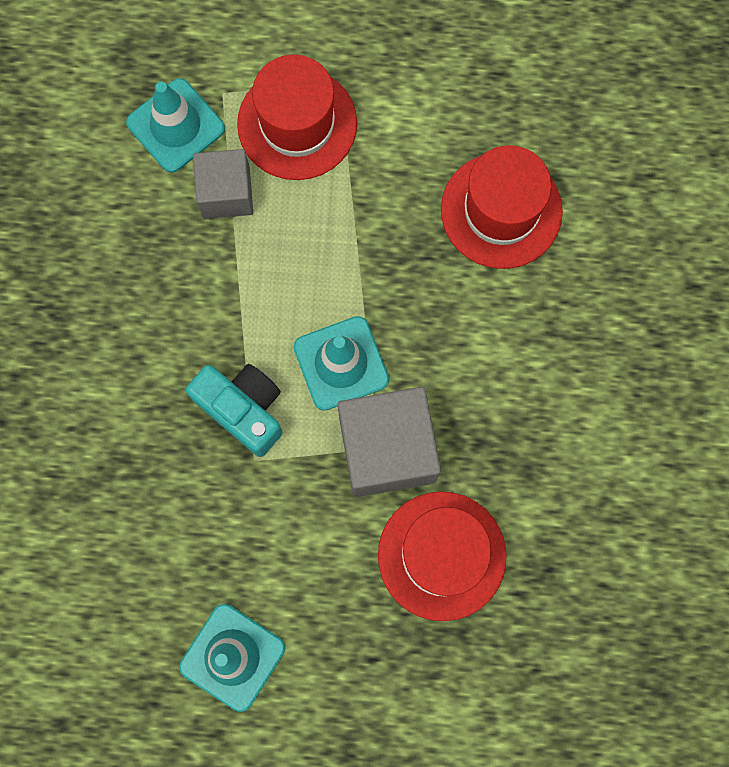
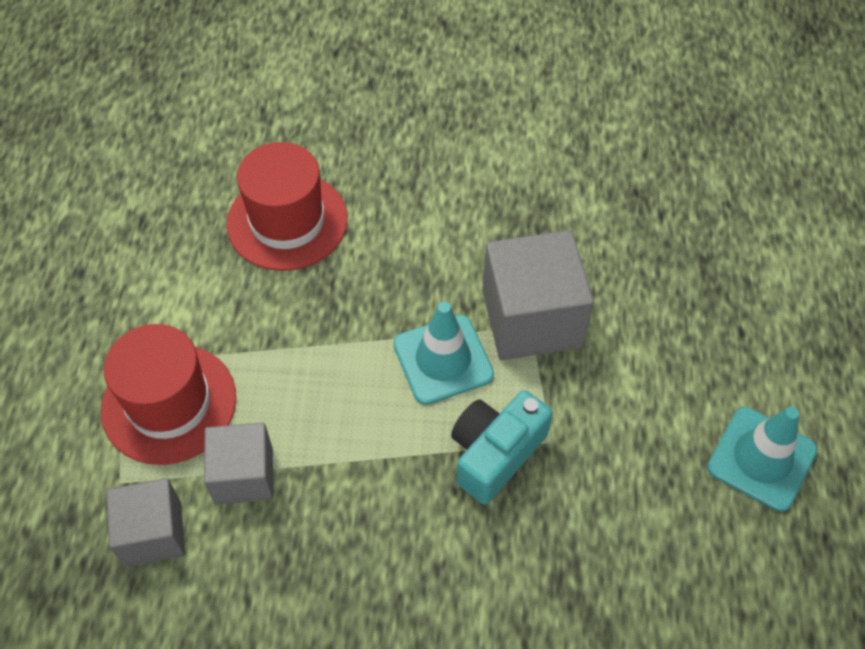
camera: 90 degrees left, 20 degrees down
(175, 126) = (153, 533): turquoise traffic cone -> grey cube
(442, 555) = (633, 274): red hat -> none

